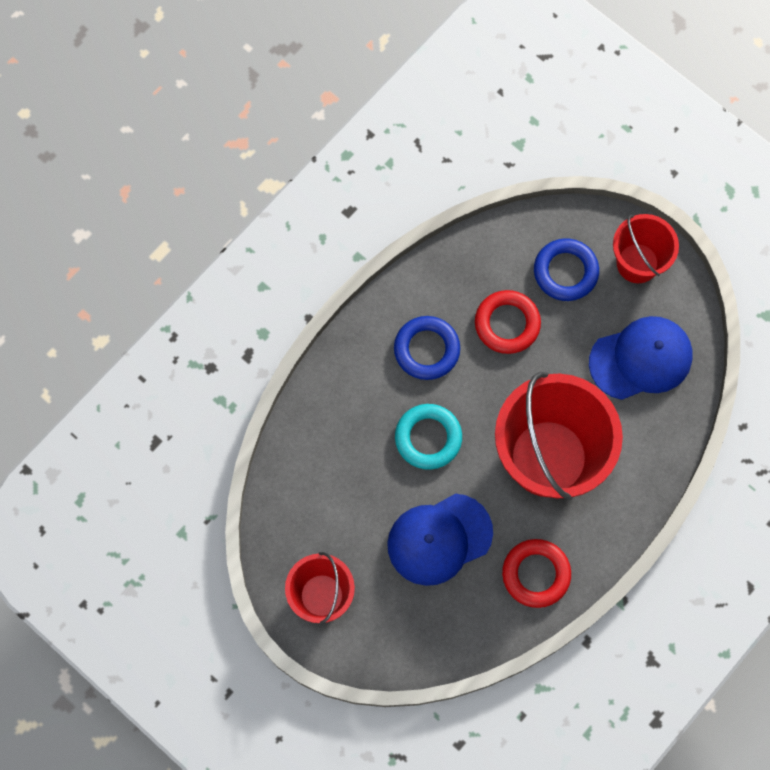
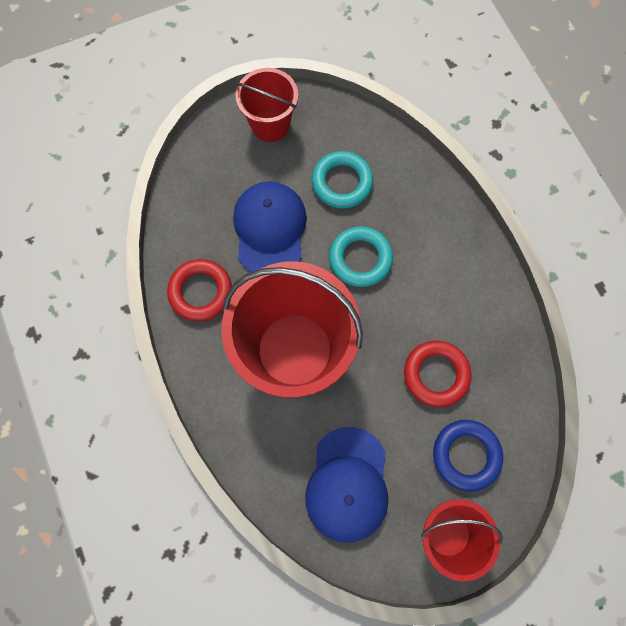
camera: 115 degrees right, 0 degrees up
(355, 491) = (342, 182): none -> turquoise ring
(426, 349) = (441, 293): blue ring -> none

